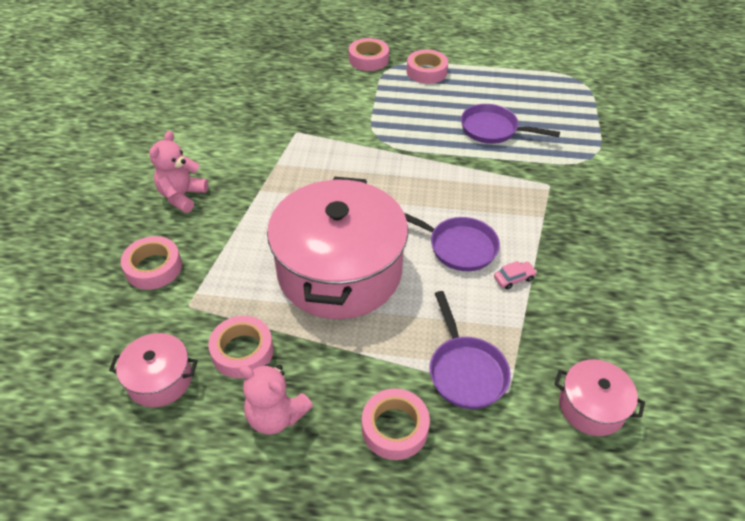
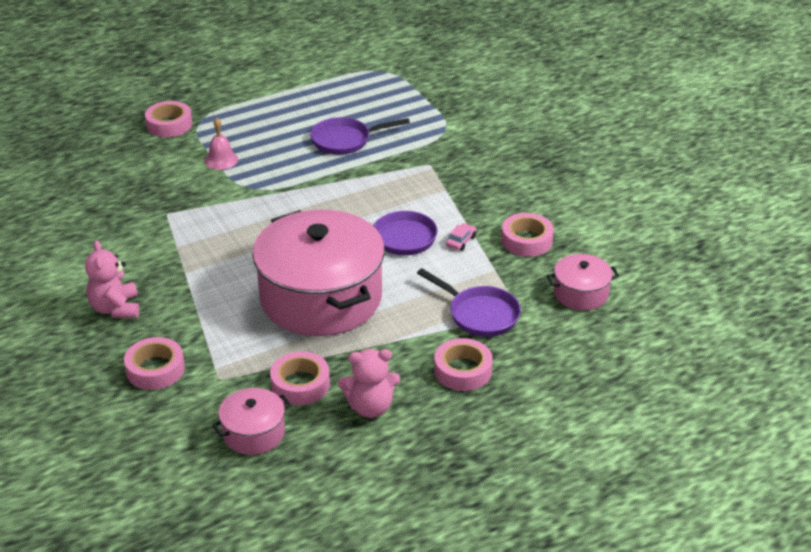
camera: 35 degrees left, 10 degrees down
(378, 104) = (221, 160): none -> pink bell
(426, 71) = (237, 114): pink tape -> pink tape (526, 240)

